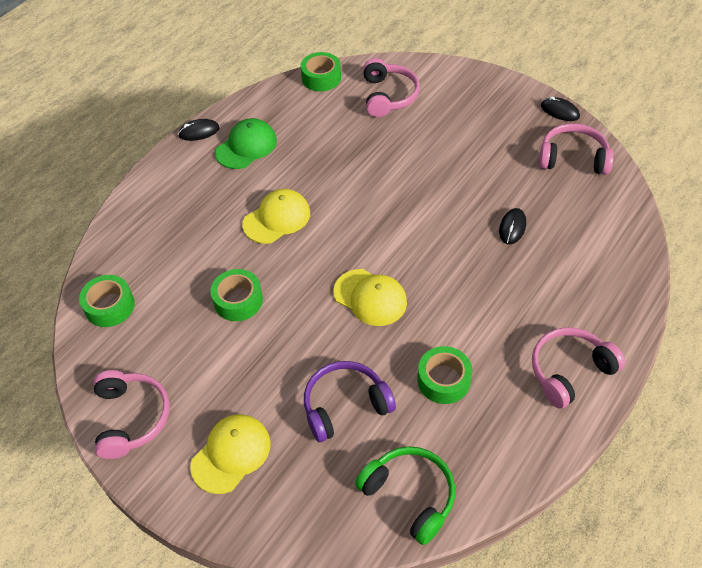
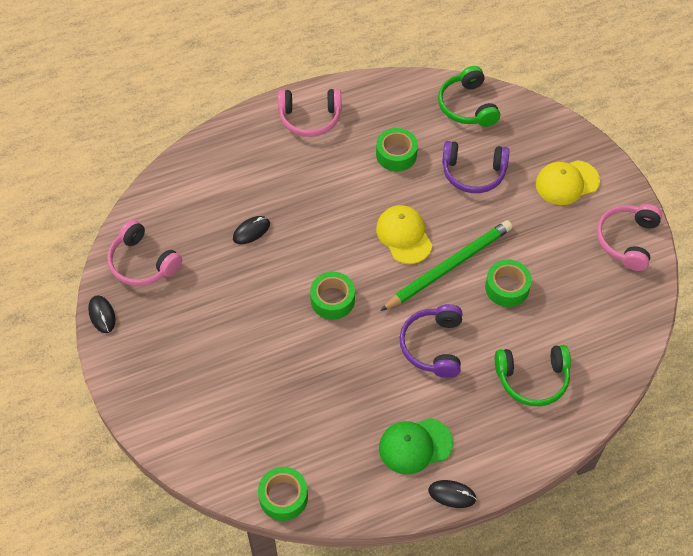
camera: 150 degrees left, 5 degrees up
(110, 306) = (614, 338): green tape -> green tape (332, 300)
(174, 236) = (532, 379): none -> green headphones
(277, 218) = (433, 346): yellow cap -> purple headphones
(306, 291) = (449, 267): none -> green pencil
(388, 96) = (236, 429): pink headphones -> none

